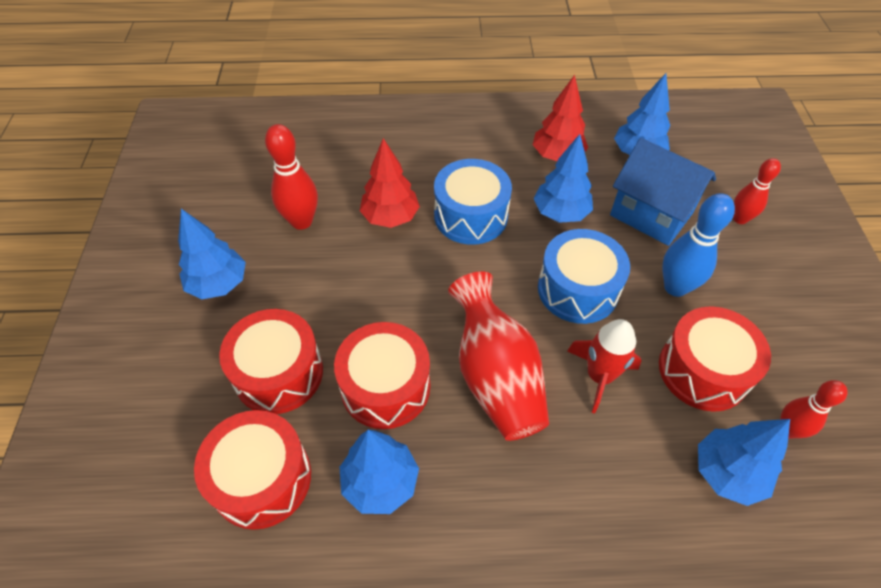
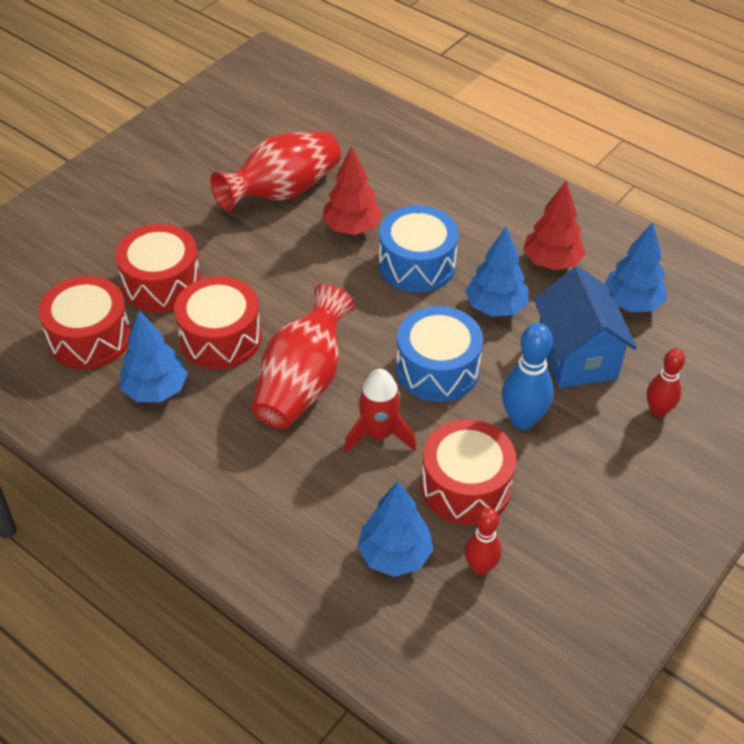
camera: 40 degrees right, 5 degrees down
(219, 284) = (181, 202): blue tree -> none
(301, 221) = (282, 192): red bowling pin -> red vase

